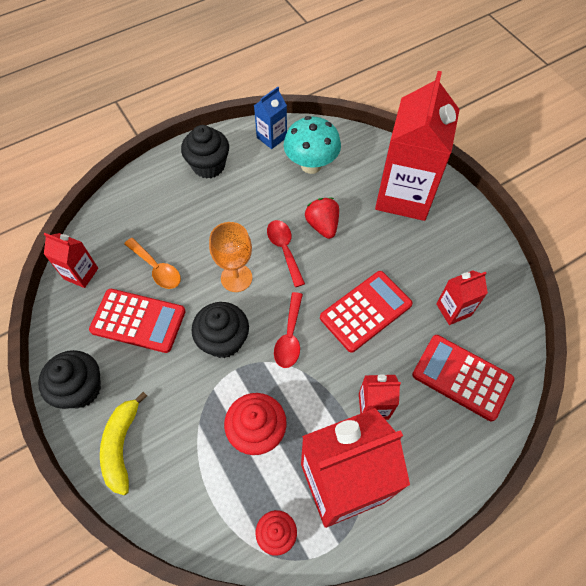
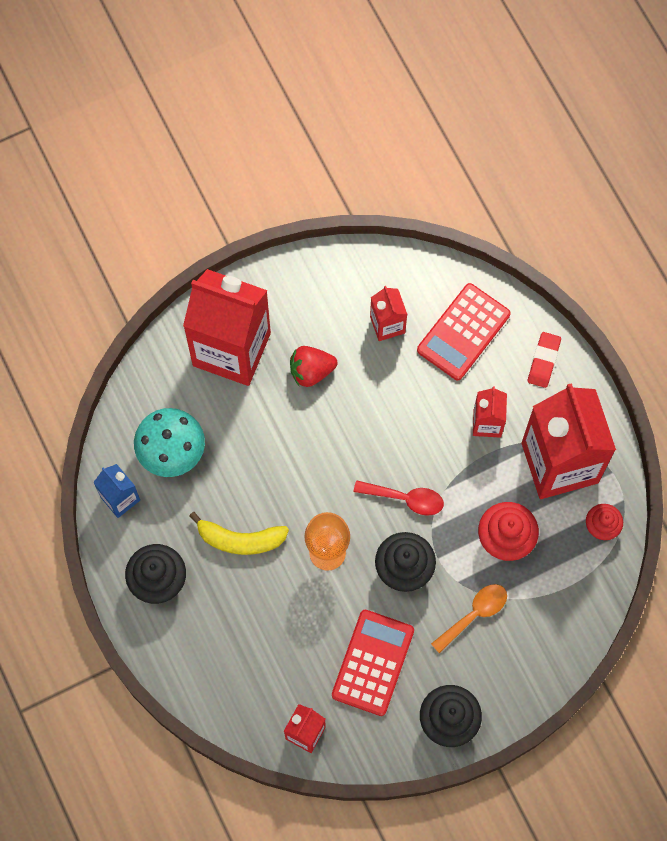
camera: 85 degrees left, 10 degrees up
(121, 446) = (511, 674): yellow banana -> yellow banana (240, 540)
(156, 268) = (306, 644): orange spoon -> orange spoon (474, 615)
(284, 250) = (294, 495): red spoon -> none
(322, 225) = (265, 449): red strawberry -> red strawberry (311, 371)
(366, 311) = (381, 415): red calculator -> none
(449, 459) = (543, 361): none -> red eraser

